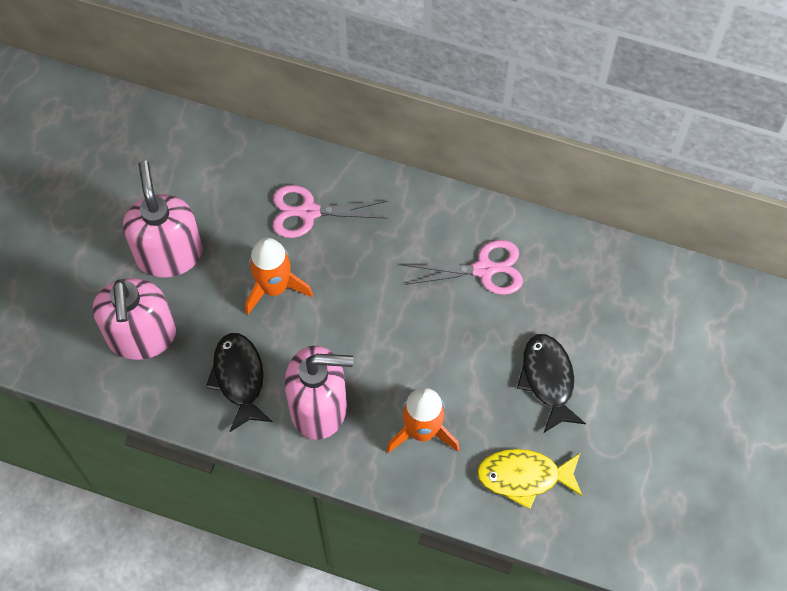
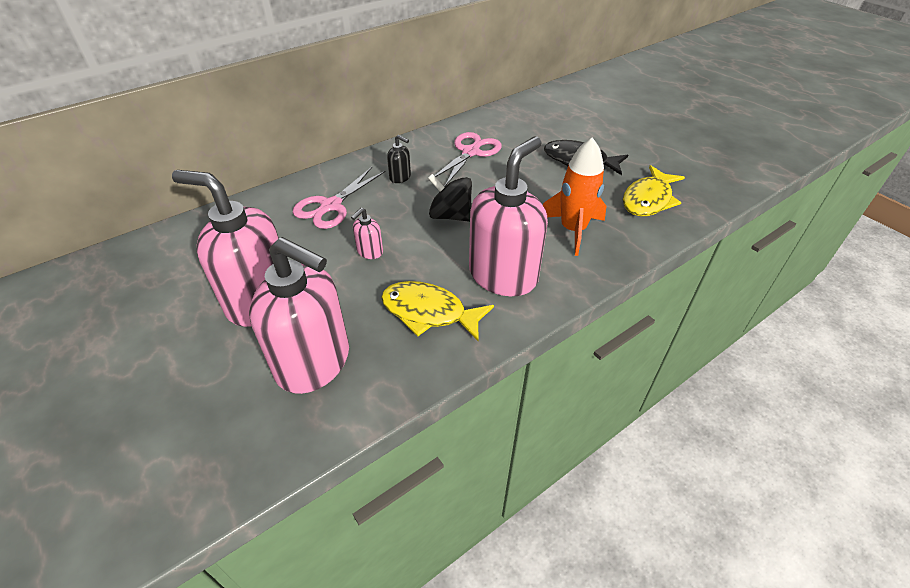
camera: 55 degrees left, 20 degrees down
(239, 378) = (429, 312): black fish -> yellow fish
(274, 287) = (369, 252): orange rocket -> pink soap dispenser
(367, 317) = (450, 216): none -> black spinning top
(392, 236) = (400, 177): none -> black soap dispenser

